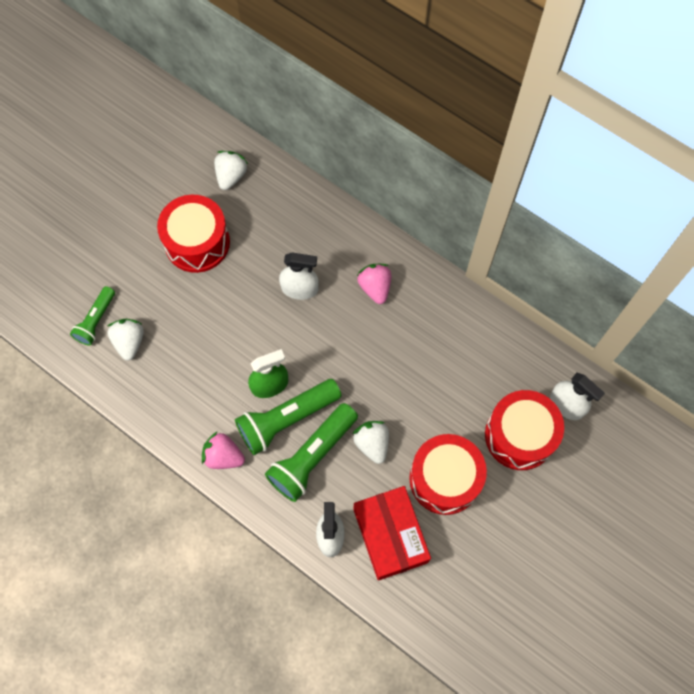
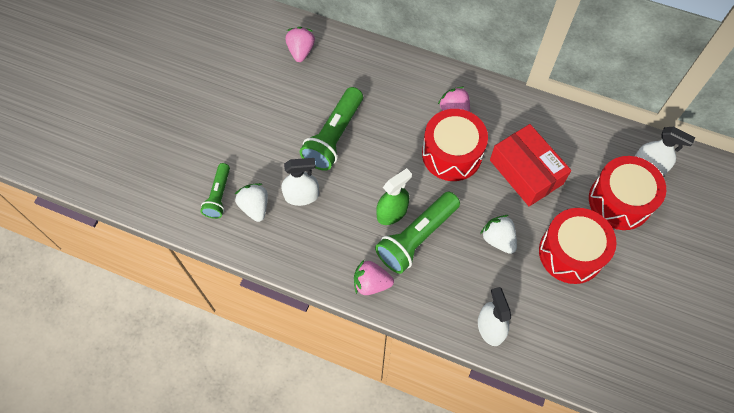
camera: 15 degrees left, 5 degrees down
(197, 242) = (289, 110): red drum -> red drum (452, 154)
(231, 176) = (301, 51): white strawberry -> pink strawberry
(299, 289) = (391, 127): white spray bottle -> white spray bottle (302, 196)
(312, 456) = (450, 263): green flashlight -> green flashlight (334, 136)
(390, 535) = (542, 313): red box -> red box (526, 172)

